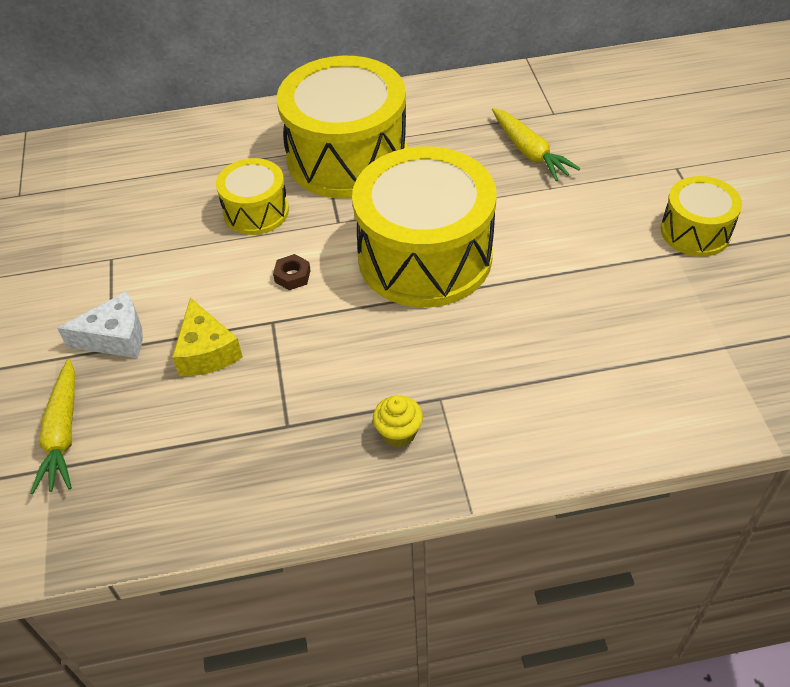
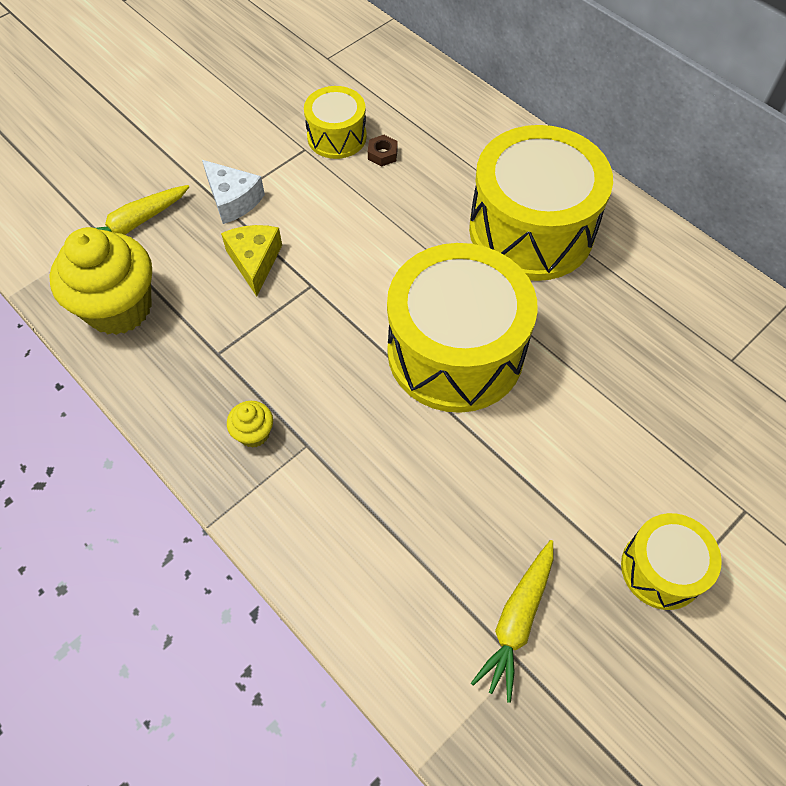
camera: 55 degrees right, 10 degrees up
(158, 489) = (119, 308): none -> yellow cupcake
(206, 351) = (255, 261): yellow cheese -> yellow cheese turned 135 degrees clockwise
(256, 211) = (418, 206): yellow drum -> yellow drum (337, 137)
(292, 276) = (367, 271): brown nut -> brown nut (382, 154)
(529, 152) = (656, 366): yellow carrot -> yellow carrot (517, 620)

